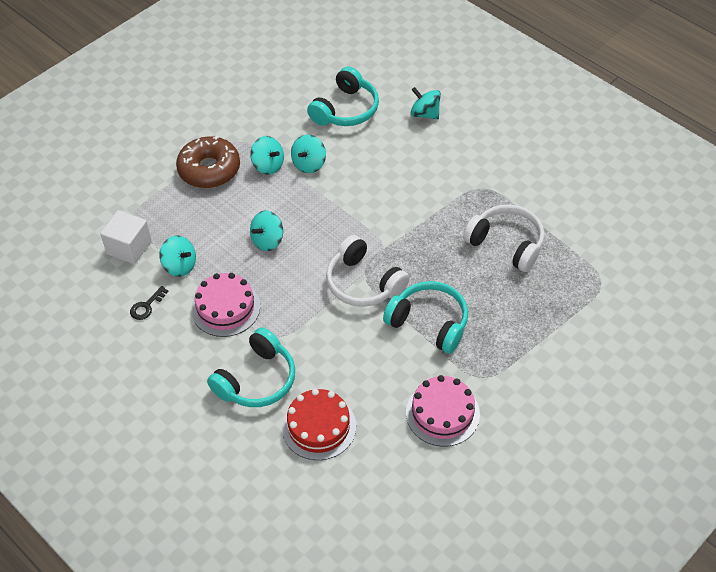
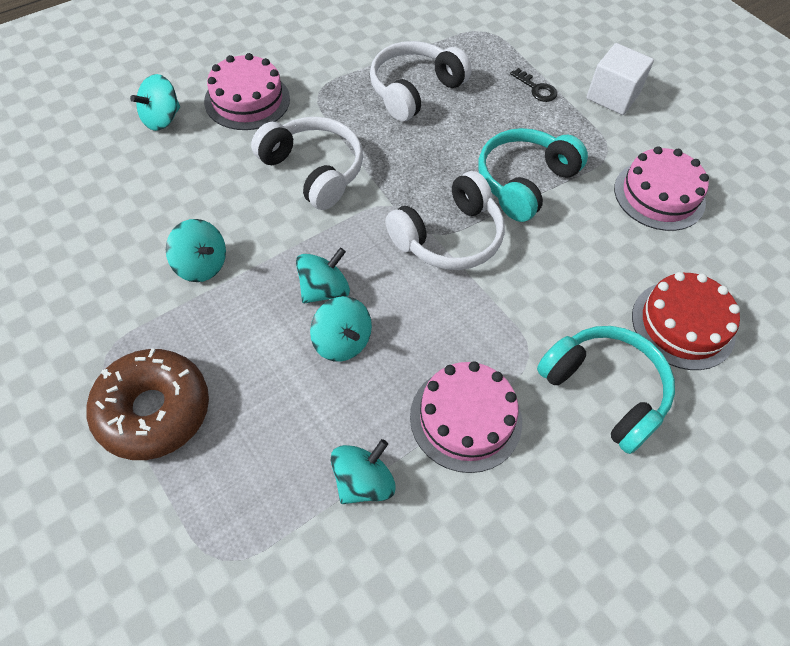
camera: 85 degrees left, 5 degrees up
(129, 247) = (297, 572): white cube -> white cube (612, 96)
(146, 306) = (442, 548): black key -> black key (536, 89)
(268, 165) = (181, 320): turquoise spinning top -> turquoise spinning top (324, 290)
(345, 109) = (107, 202): turquoise headphones -> none
(403, 200) = (313, 170): none -> white headphones
(459, 151) = (247, 100): none -> pink cake

